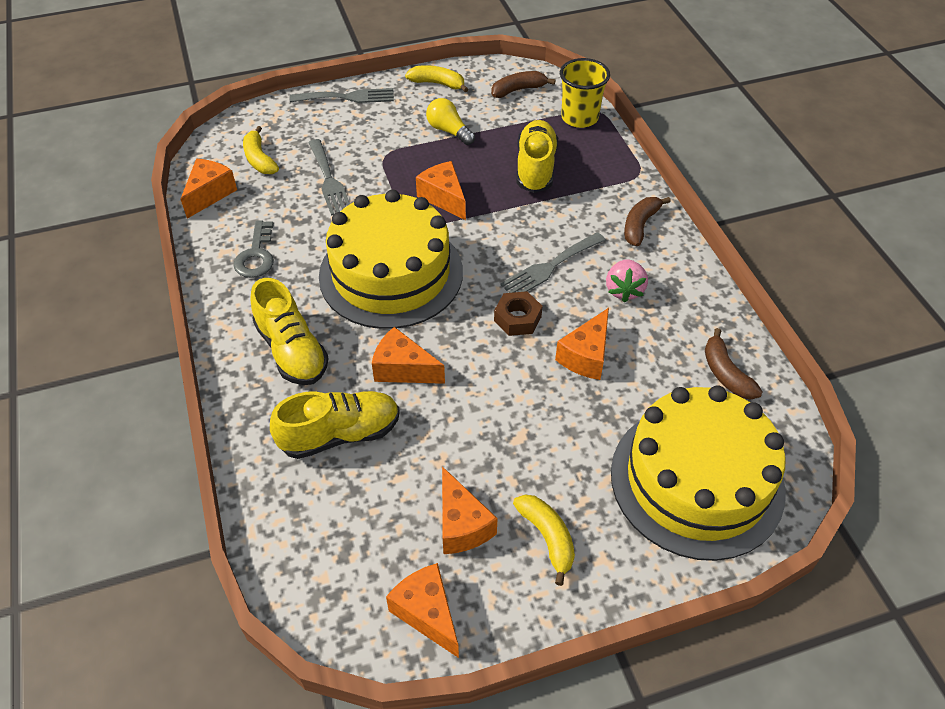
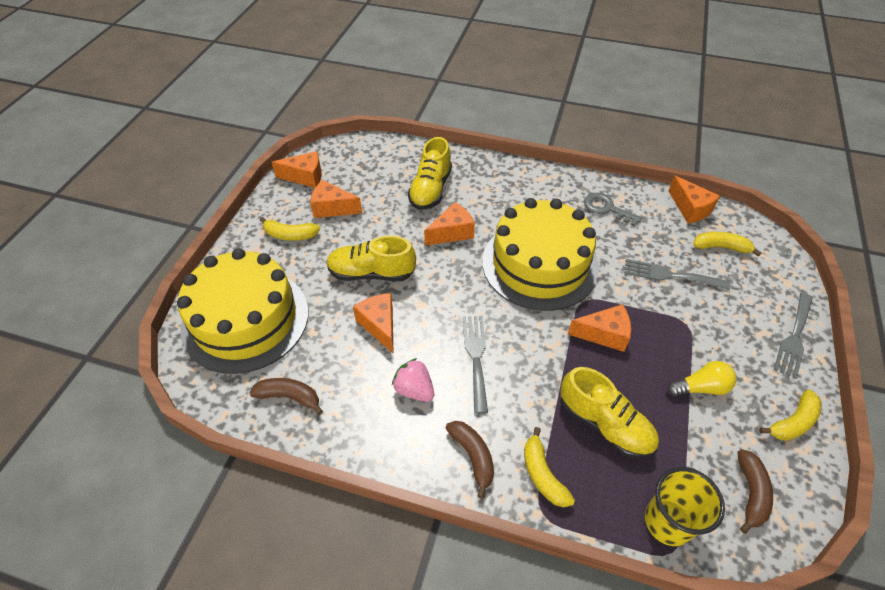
camera: 125 degrees right, 0 degrees up
(292, 350) = (508, 194): yellow shoe -> yellow shoe (371, 273)
(517, 318) = (443, 308): brown nut -> none
(611, 184) = (542, 474): none -> yellow banana

